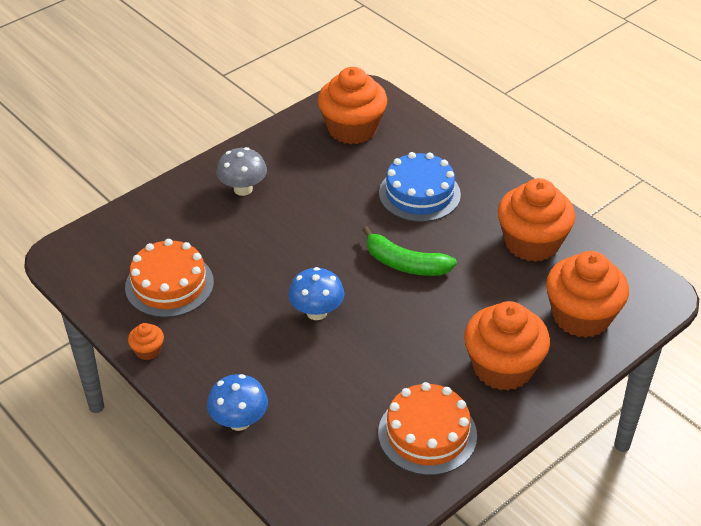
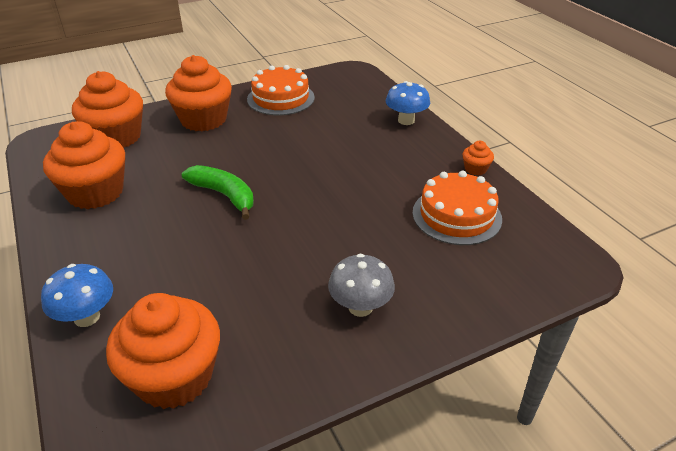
camera: 165 degrees left, 5 degrees down
(316, 312) = (324, 172): blue mushroom -> blue mushroom (87, 317)
(419, 194) = (158, 260): blue cake -> none

